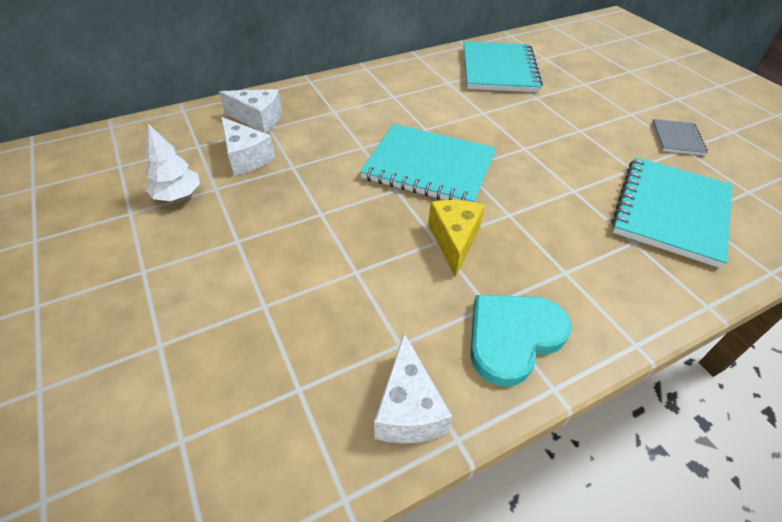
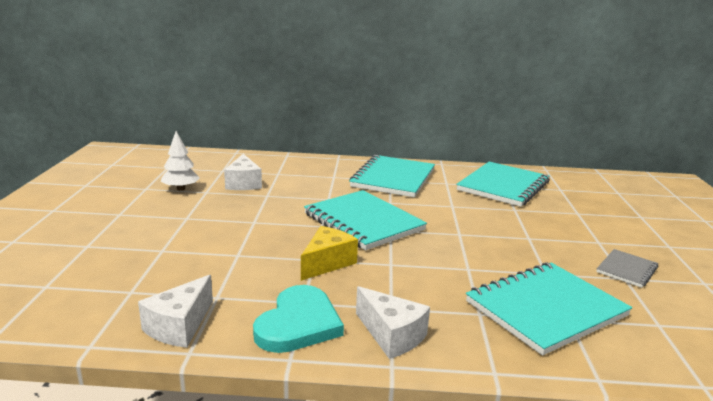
camera: 30 degrees right, 25 degrees down
(258, 119) = (276, 168): white cheese -> white cheese (391, 335)
(395, 93) = (393, 178): none -> turquoise notebook
(513, 337) = (298, 323): turquoise heart -> turquoise heart turned 120 degrees clockwise

